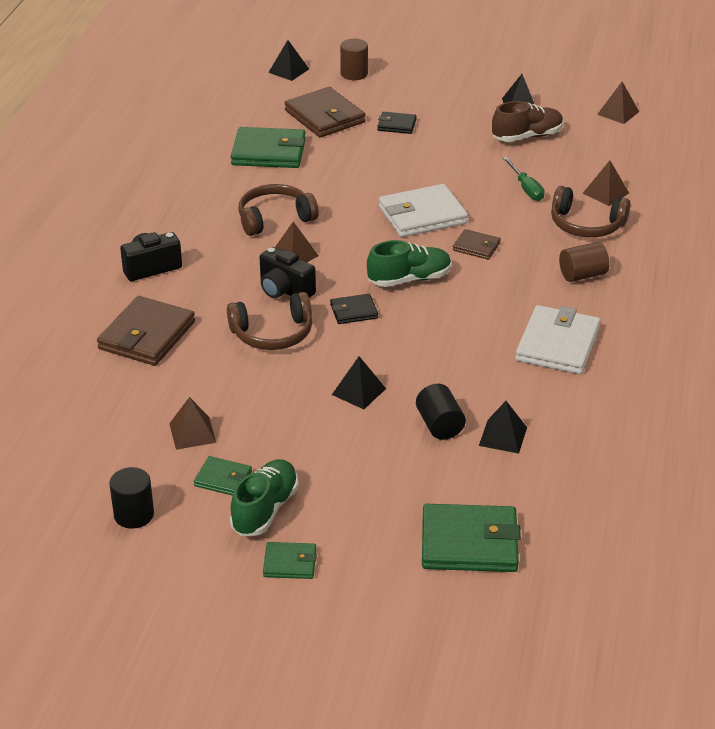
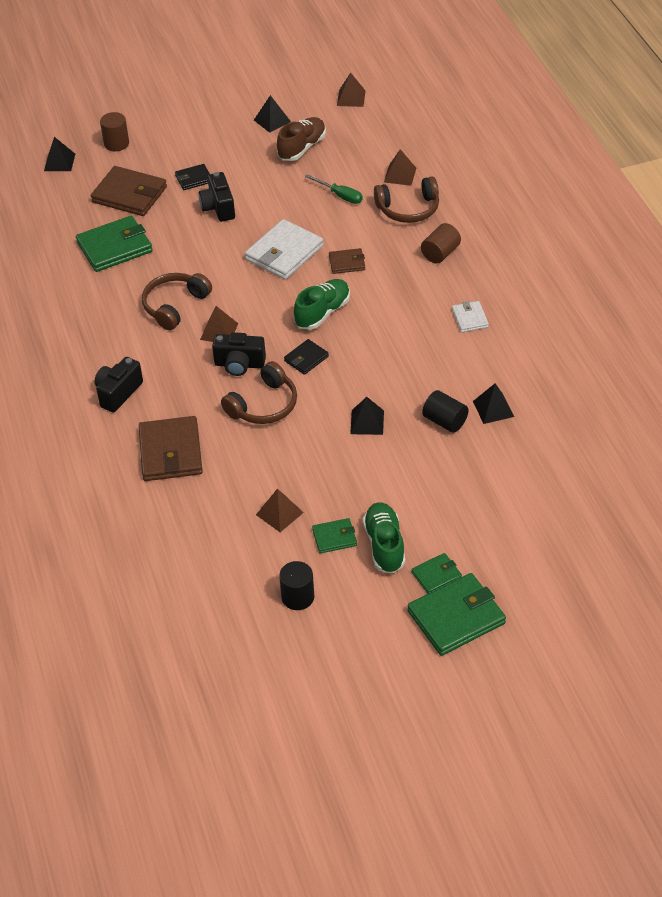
camera: 30 degrees left, 10 degrees up
(396, 156) = (218, 208): none -> black camera
(469, 543) = (538, 499): green wallet -> green wallet (456, 617)
(557, 344) = (470, 318): white wallet -> white wallet, size x0.53

